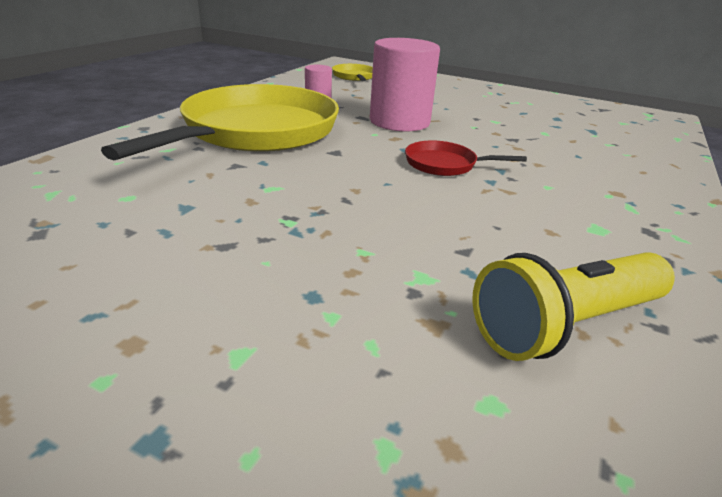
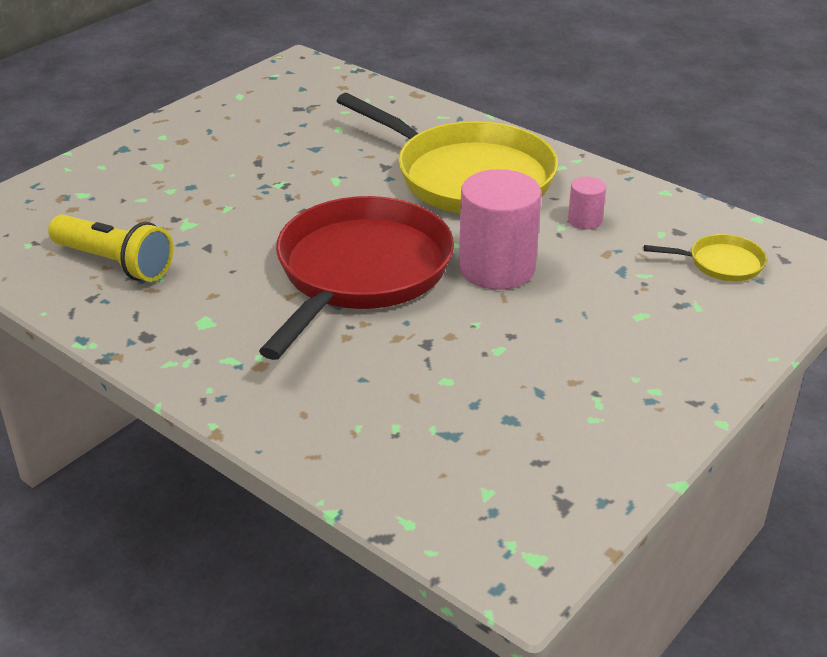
camera: 105 degrees right, 5 degrees up
(444, 164) = (360, 272): red pan -> red pan, size x2.38
(566, 325) = (115, 263): yellow flashlight -> yellow flashlight turned 135 degrees clockwise

